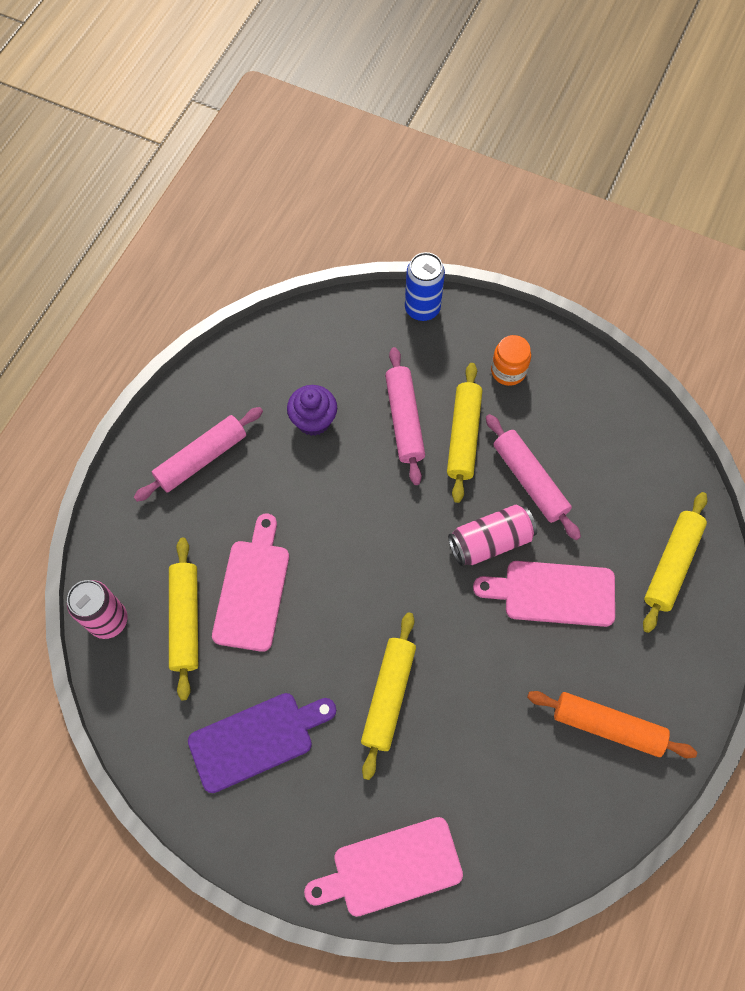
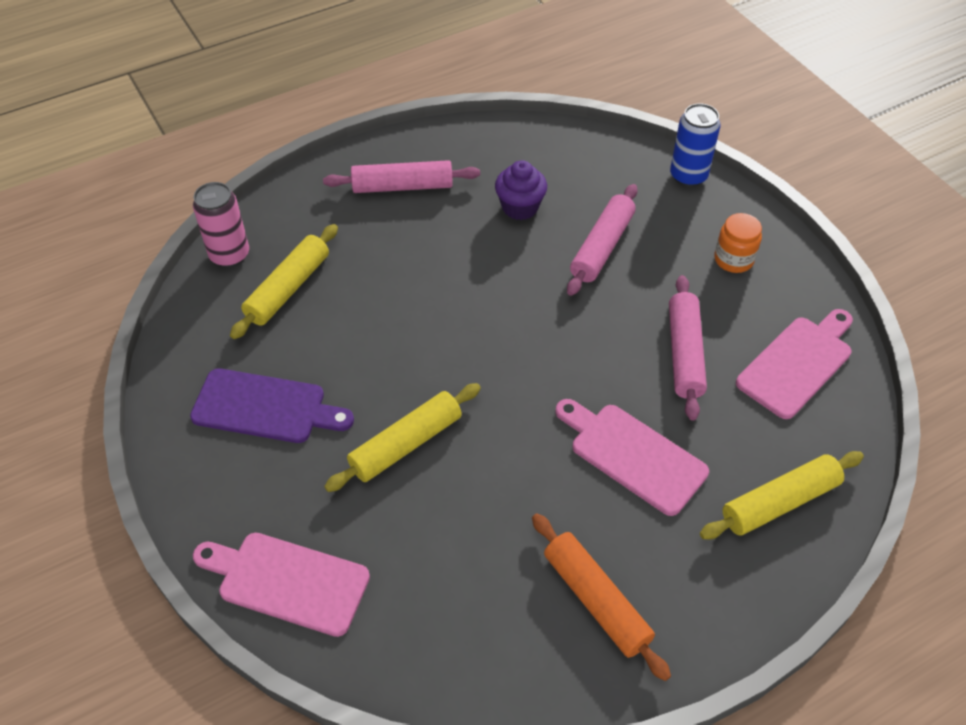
camera: 35 degrees right, 15 degrees down
(252, 589) = (361, 298): pink cutting board -> pink cutting board (797, 363)
(463, 436) = (647, 286): yellow rolling pin -> none
(490, 541) = (605, 380): pink can -> none

